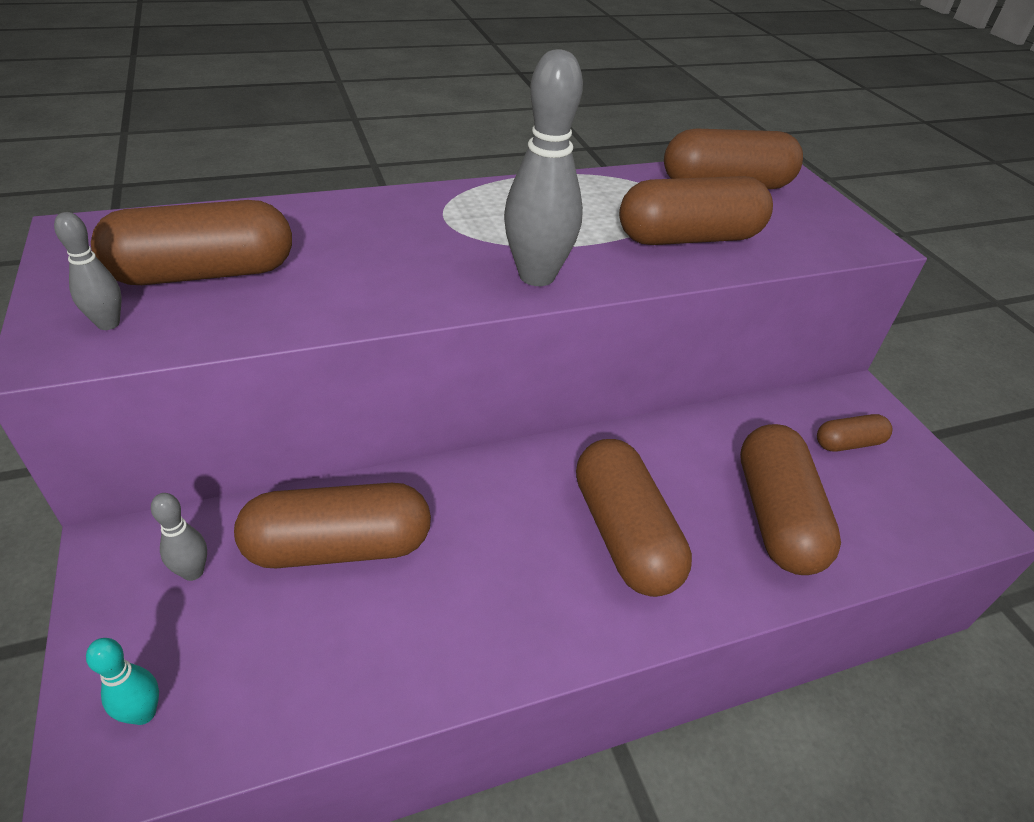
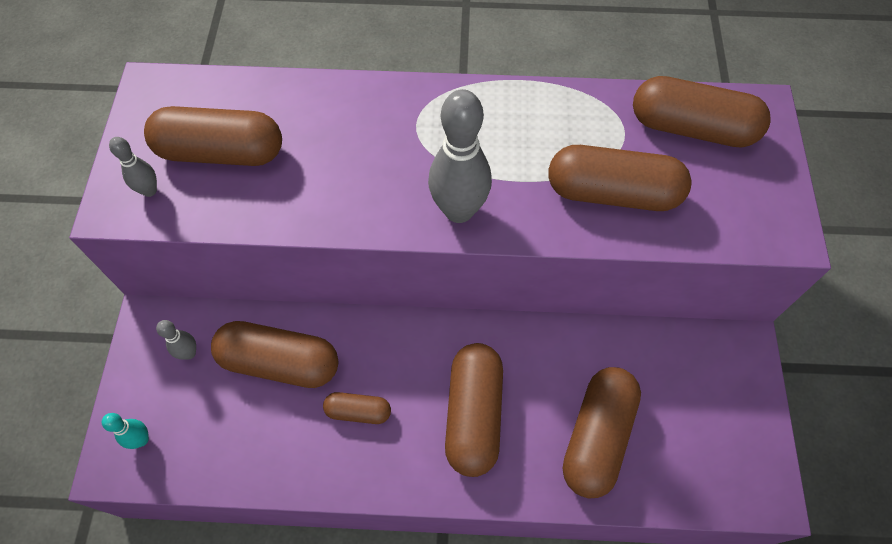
camera: 25 degrees right, 20 degrees up
(848, 443) = (701, 390): brown capsule -> brown capsule (358, 411)

